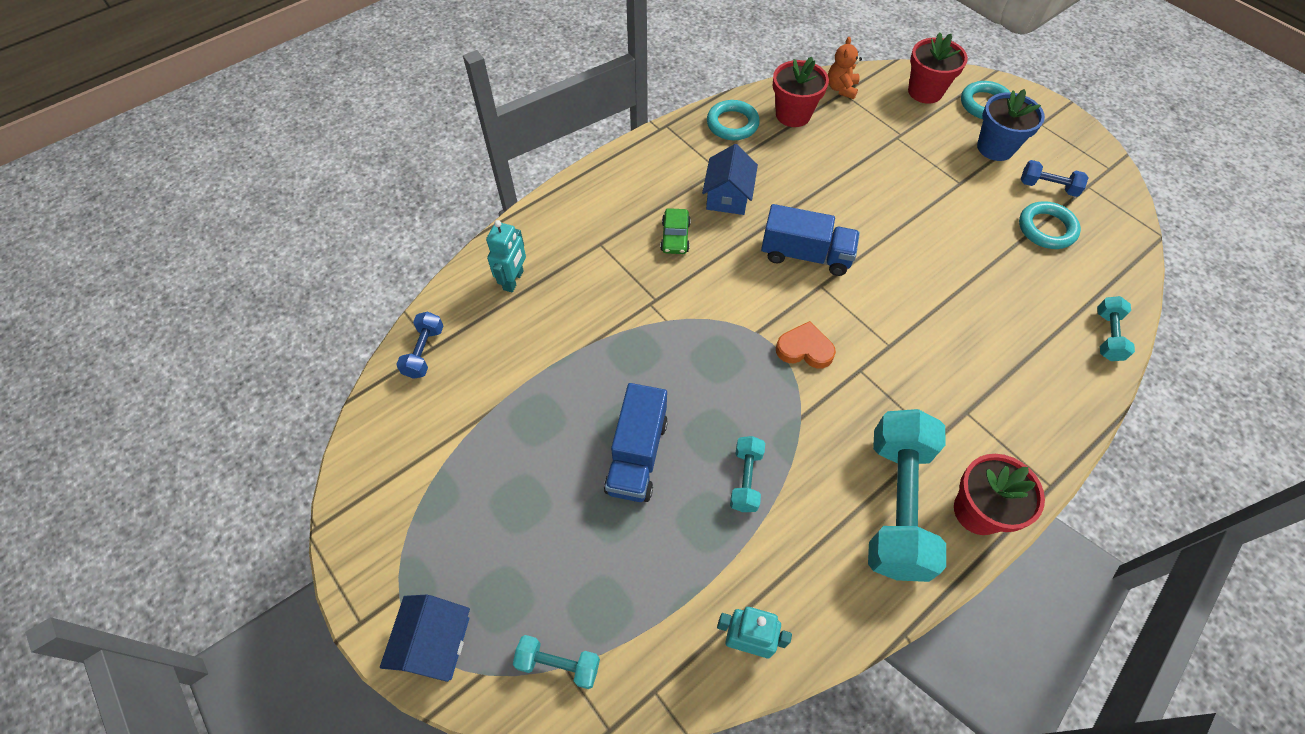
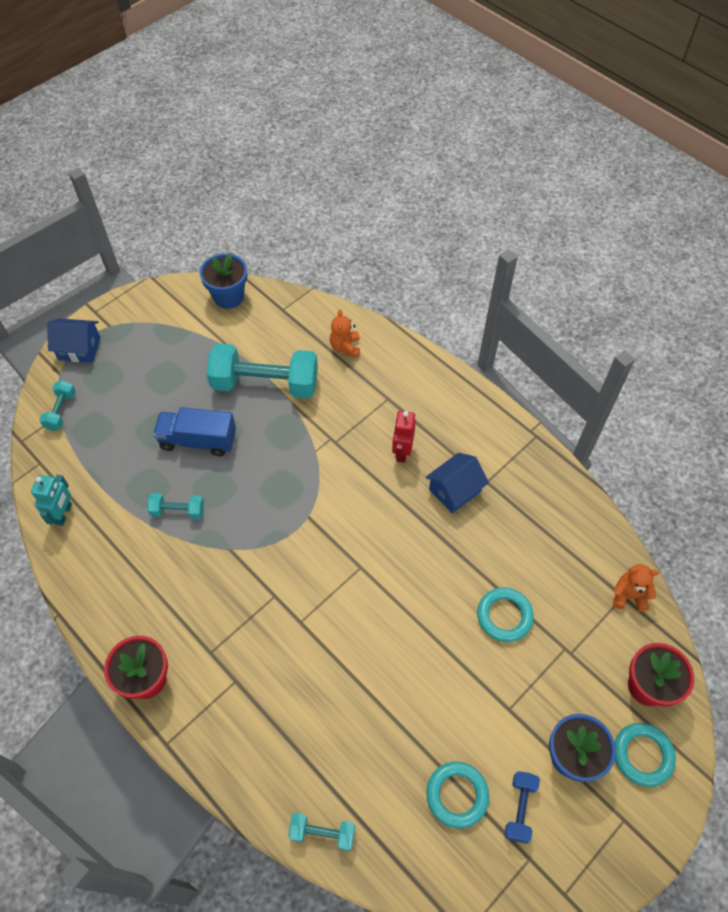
camera: 85 degrees right, 0 degrees up
(389, 415) = (228, 297): none -> blue flower pot
(424, 352) = (278, 306): blue dumbbell -> none
(514, 280) = (345, 347): turquoise robot -> orange teddy bear
(675, 237) = (402, 452): green car -> red robot
(728, 196) = (454, 490): blue house -> blue house turned 45 degrees counterclockwise
(732, 124) = (550, 491): turquoise ring -> turquoise ring (504, 616)
(793, 115) = (576, 546): red flower pot -> none
(804, 349) = (293, 553): orange heart -> none
(805, 255) = (394, 555): blue truck -> none
(896, 505) = (154, 616): turquoise dumbbell -> turquoise dumbbell (265, 384)

